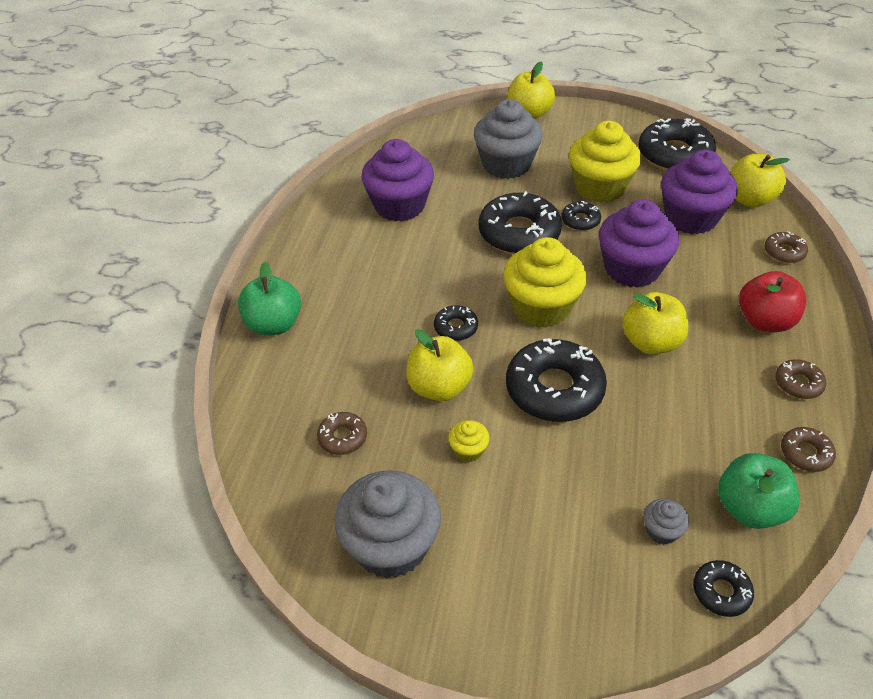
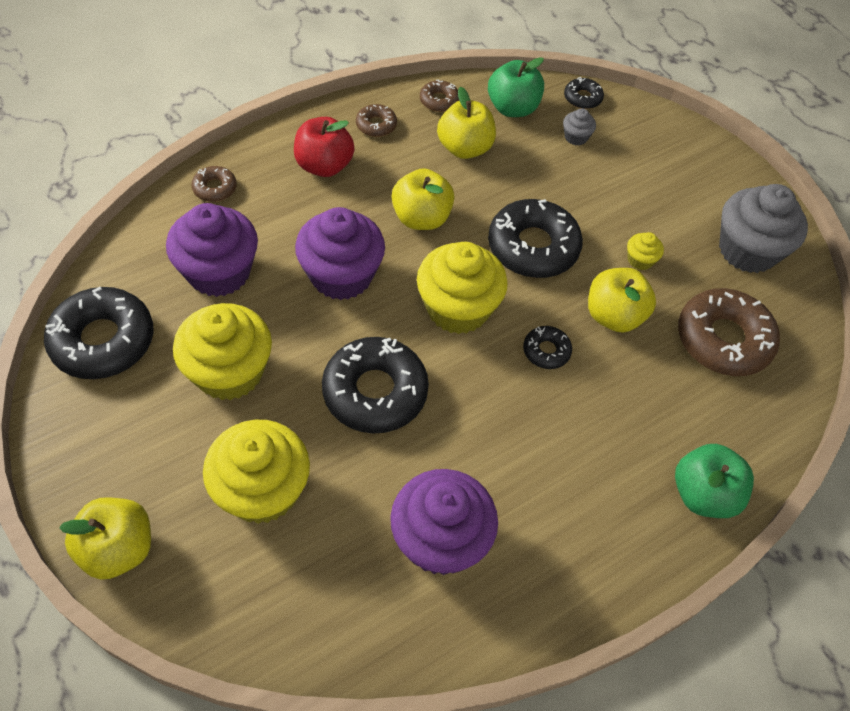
camera: 140 degrees left, 10 degrees up
(342, 437) = (723, 339): brown donut -> brown donut, size x2.07
(506, 164) = (262, 490): grey cupcake -> yellow cupcake
(580, 220) = (305, 354): black donut -> none
(750, 199) = (145, 243): yellow apple -> yellow apple (464, 148)

